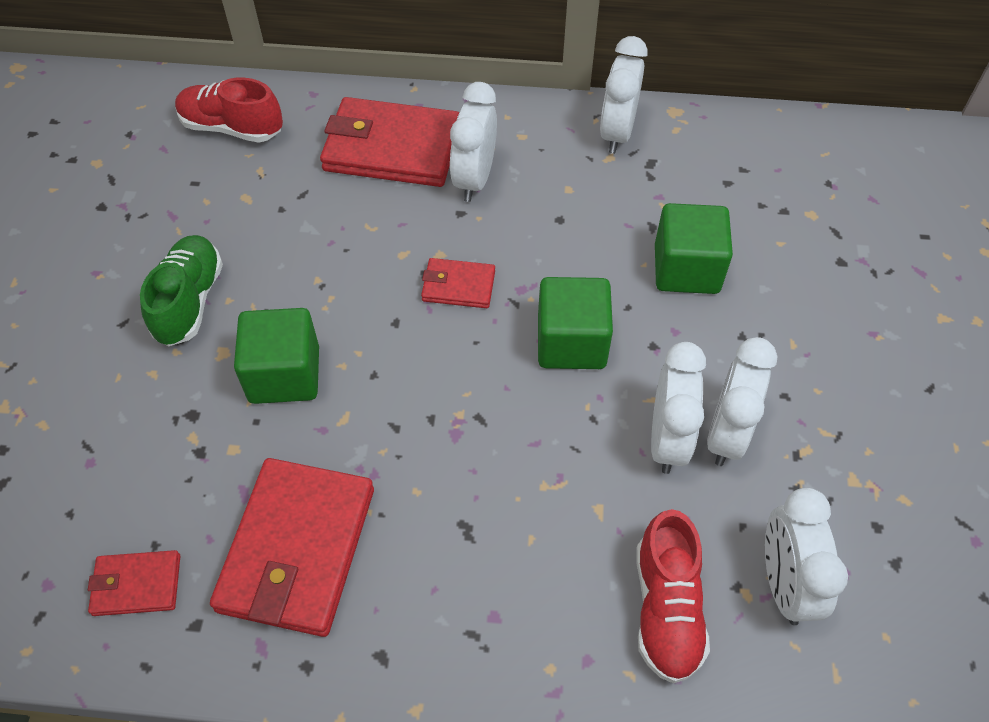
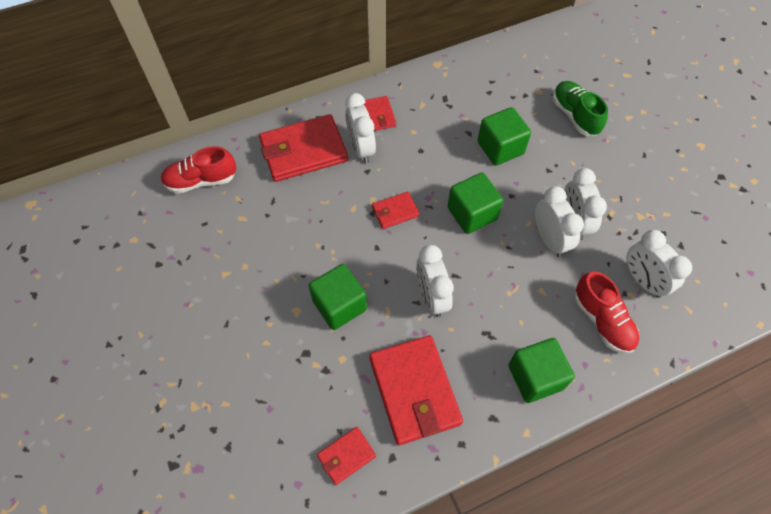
camera: 30 degrees left, 5 degrees up
(189, 301) = (255, 292): green shoe -> green shoe (575, 115)
(492, 633) = (535, 377): none -> green cube
(534, 146) = (379, 115): none -> red wallet
(617, 133) = (417, 89): white clock -> white clock (431, 297)

